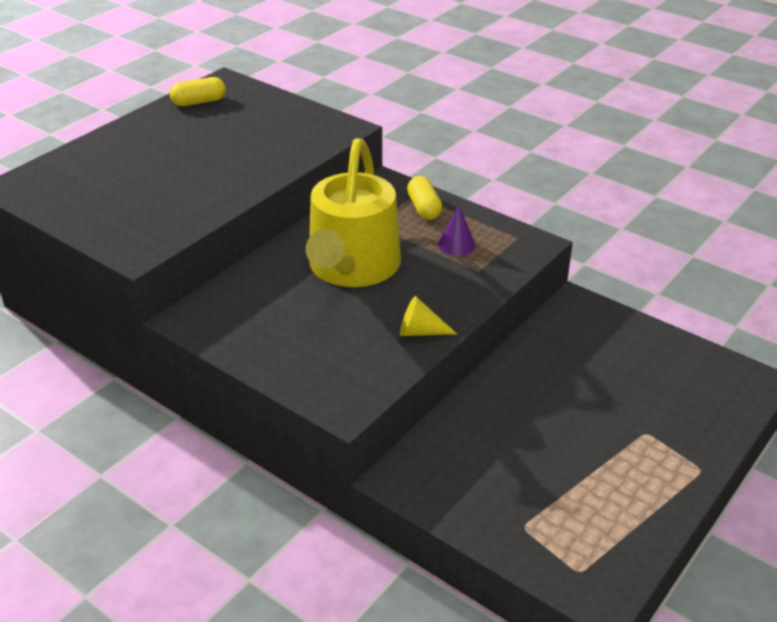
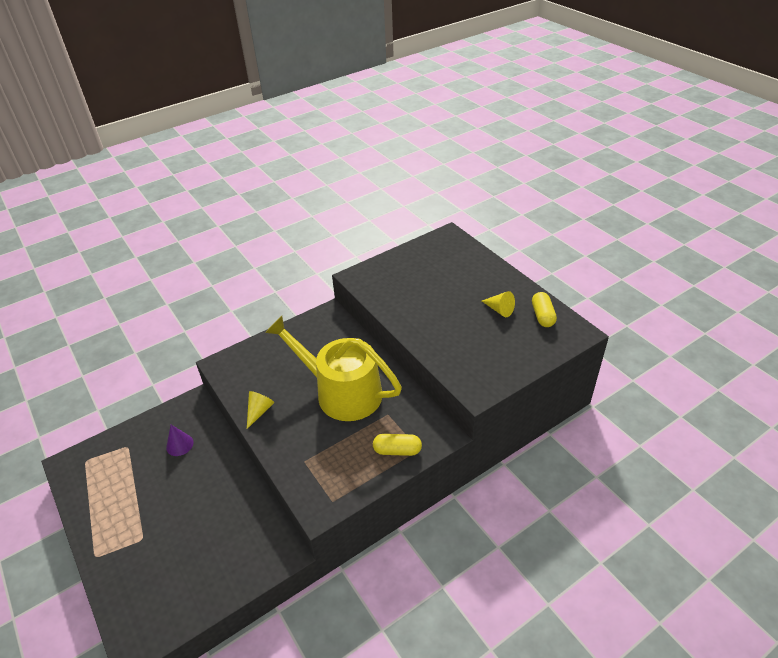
camera: 110 degrees right, 5 degrees up
(194, 129) = (499, 310): none -> yellow cone
(456, 245) = (340, 457): purple cone -> purple cone (179, 445)

